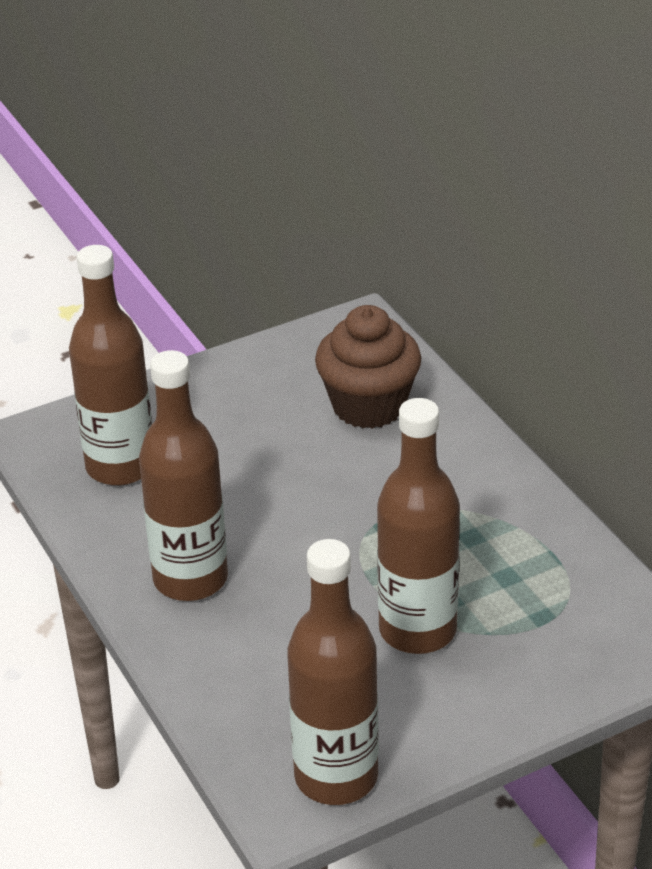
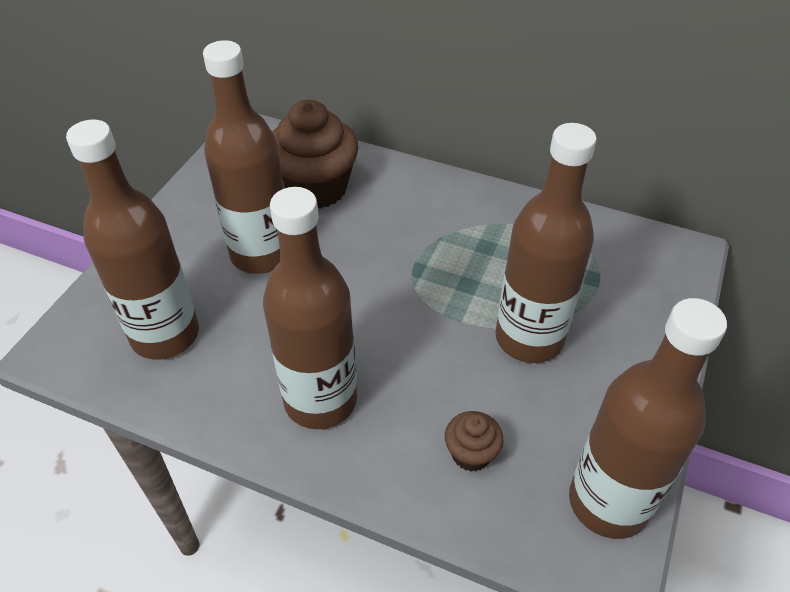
camera: 40 degrees left, 10 degrees up
(259, 441) = (261, 254): none -> brown bottle
(266, 682) = (471, 454): none -> brown cupcake

